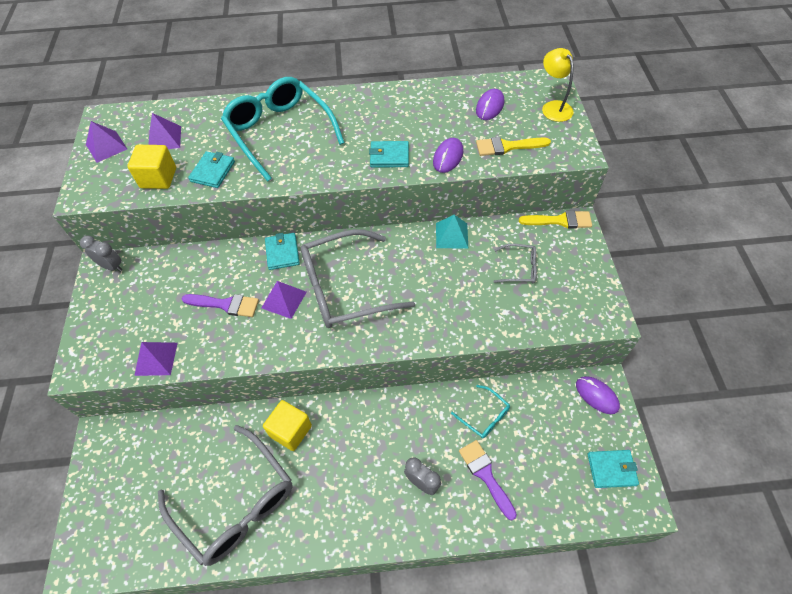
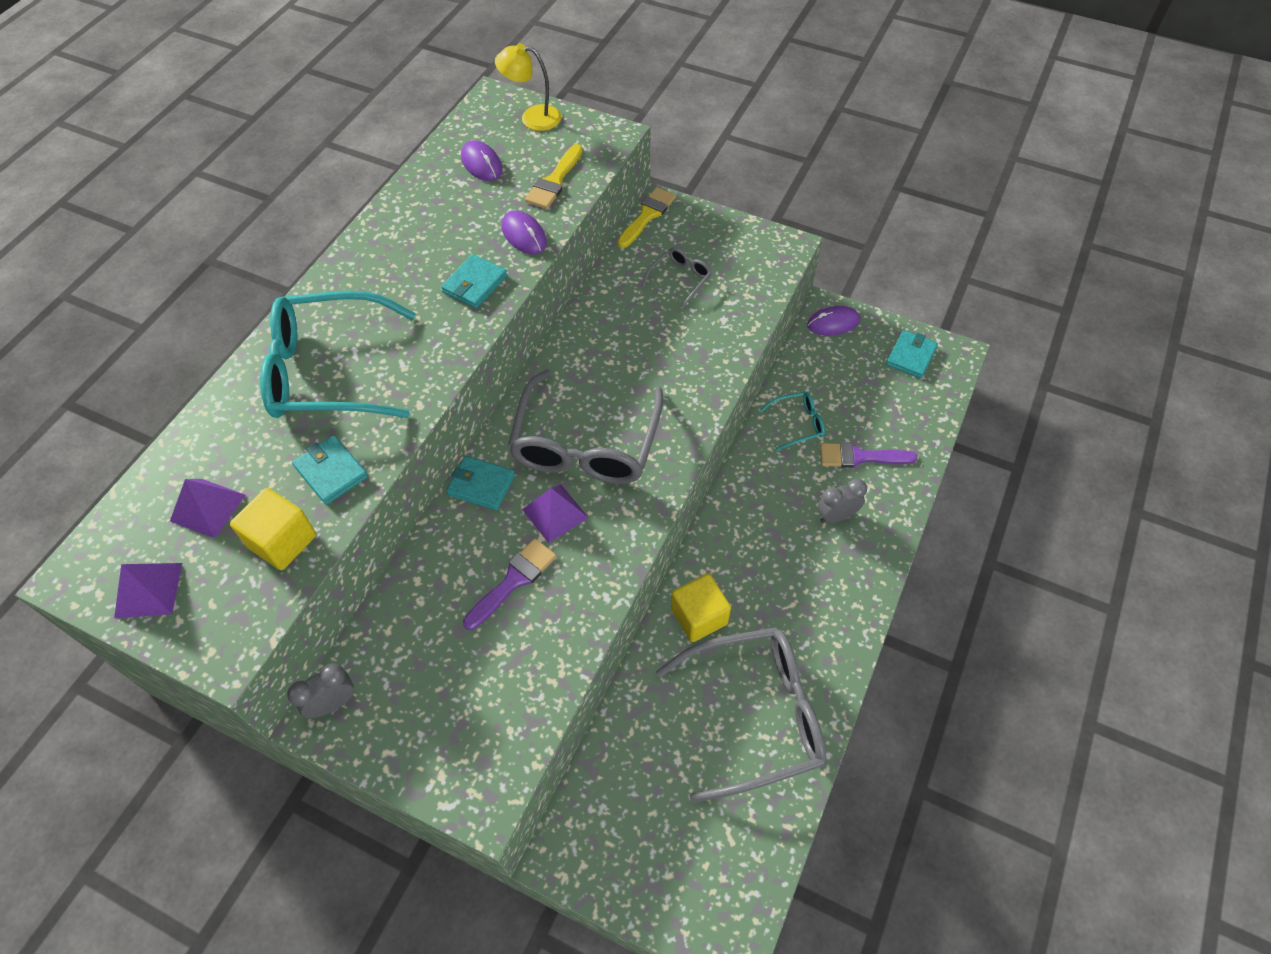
camera: 60 degrees left, 0 degrees up
(156, 359) = (539, 694): purple pyramid -> none
(451, 235) = (592, 311): turquoise pyramid -> none

